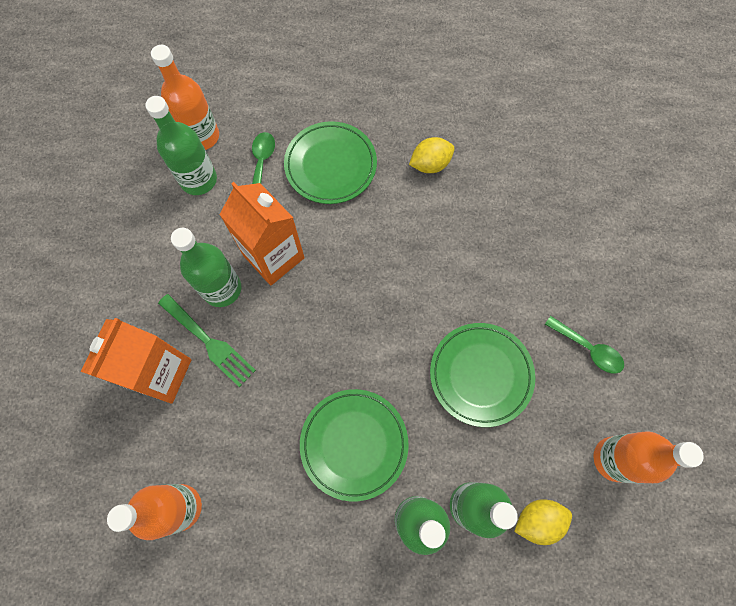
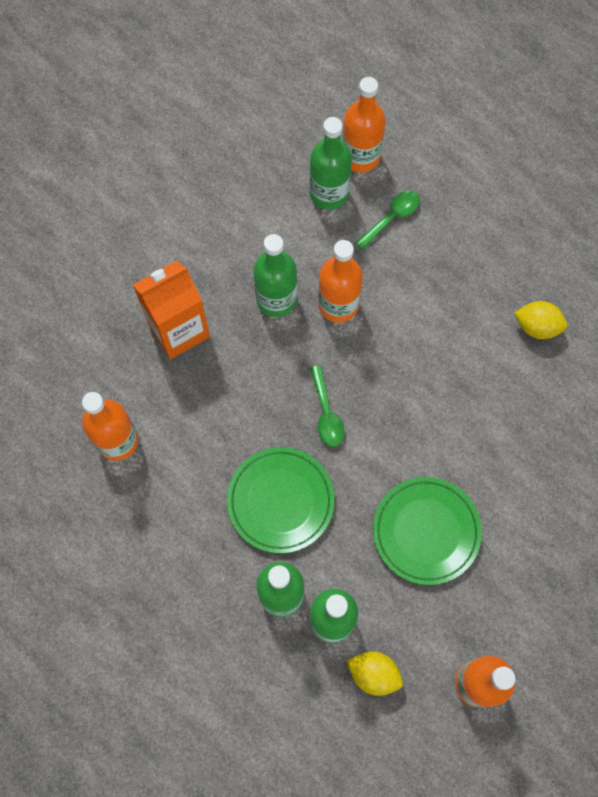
camera: 40 degrees right, 0 degrees up
(209, 342) = (233, 334): green fork -> none
(273, 256) = (338, 304): orange carton -> orange bottle
(330, 165) = (449, 262): green plate -> none
(588, 349) = (535, 585): green spoon -> green spoon (326, 413)

